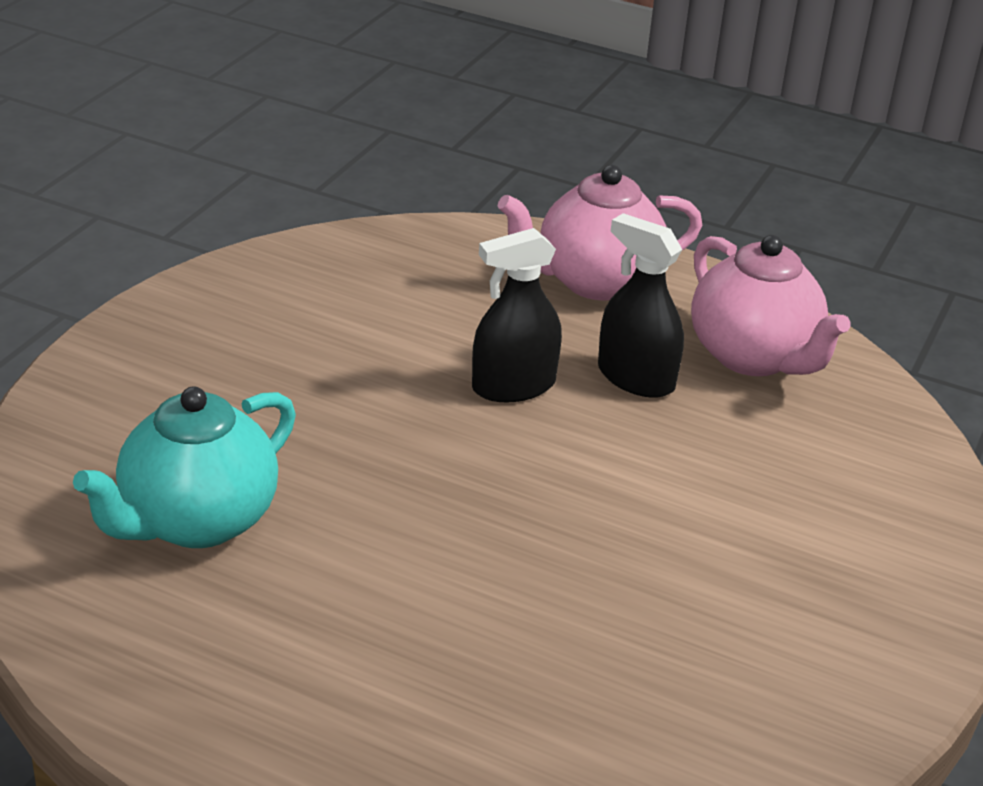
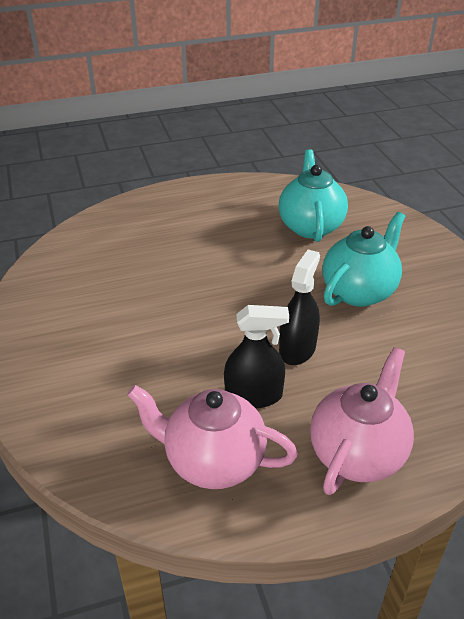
camera: 140 degrees right, 5 degrees up
(319, 391) = (359, 291): none -> turquoise teapot

